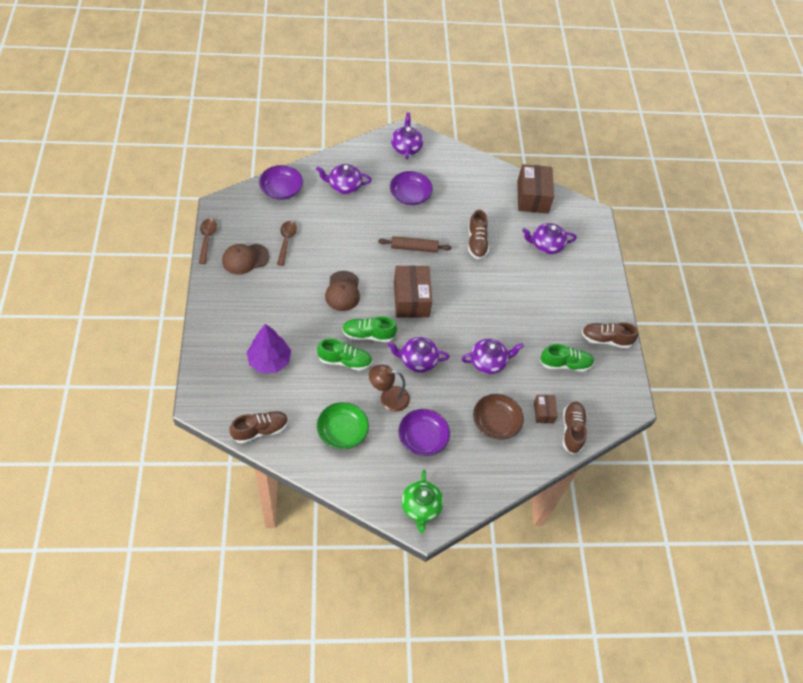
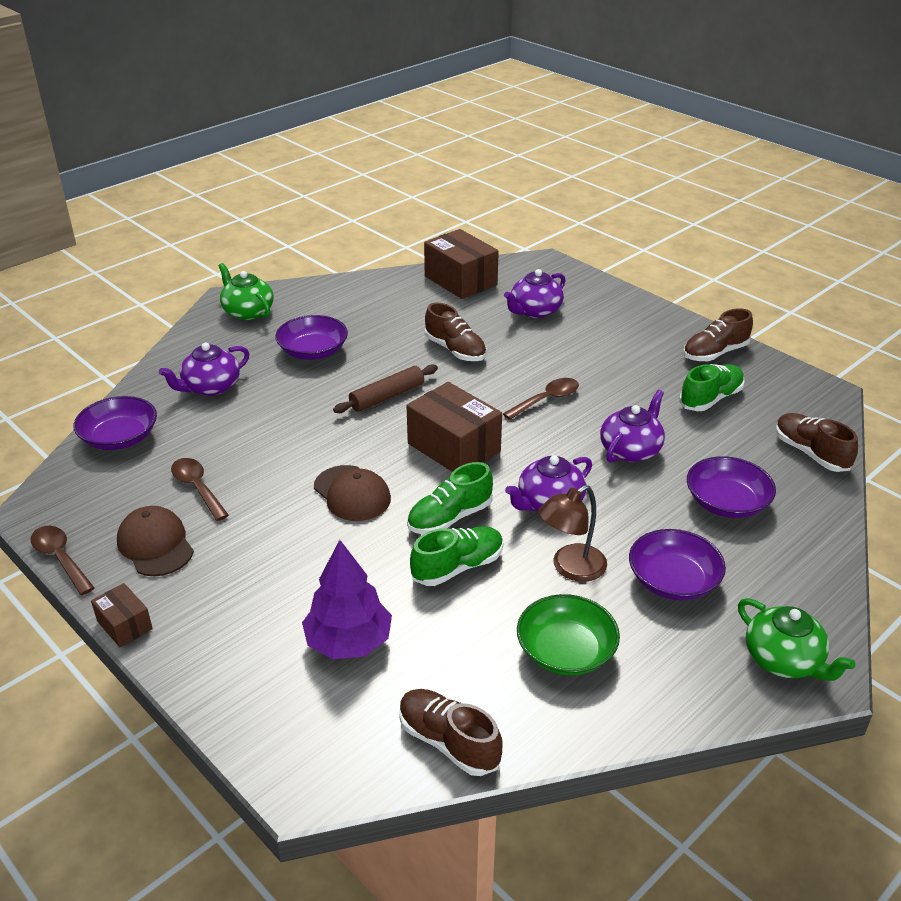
camera: 35 degrees left, 20 degrees down
(245, 259) = (155, 545): brown cap -> brown cap turned 120 degrees clockwise
(260, 430) = (448, 742): brown shoe -> brown shoe turned 75 degrees counterclockwise
(406, 147) = (247, 312): purple teapot -> green teapot
(484, 304) = (546, 400): none -> brown spoon
(496, 422) = (726, 502): brown bowl -> purple bowl
(543, 412) = (758, 457): brown box -> brown box (124, 625)

